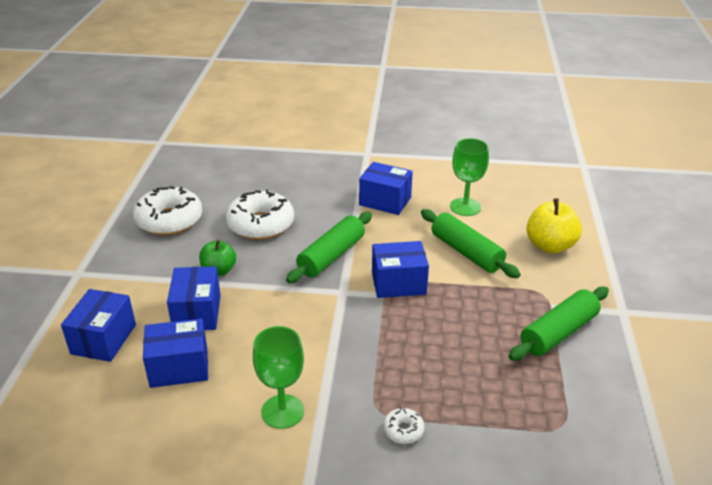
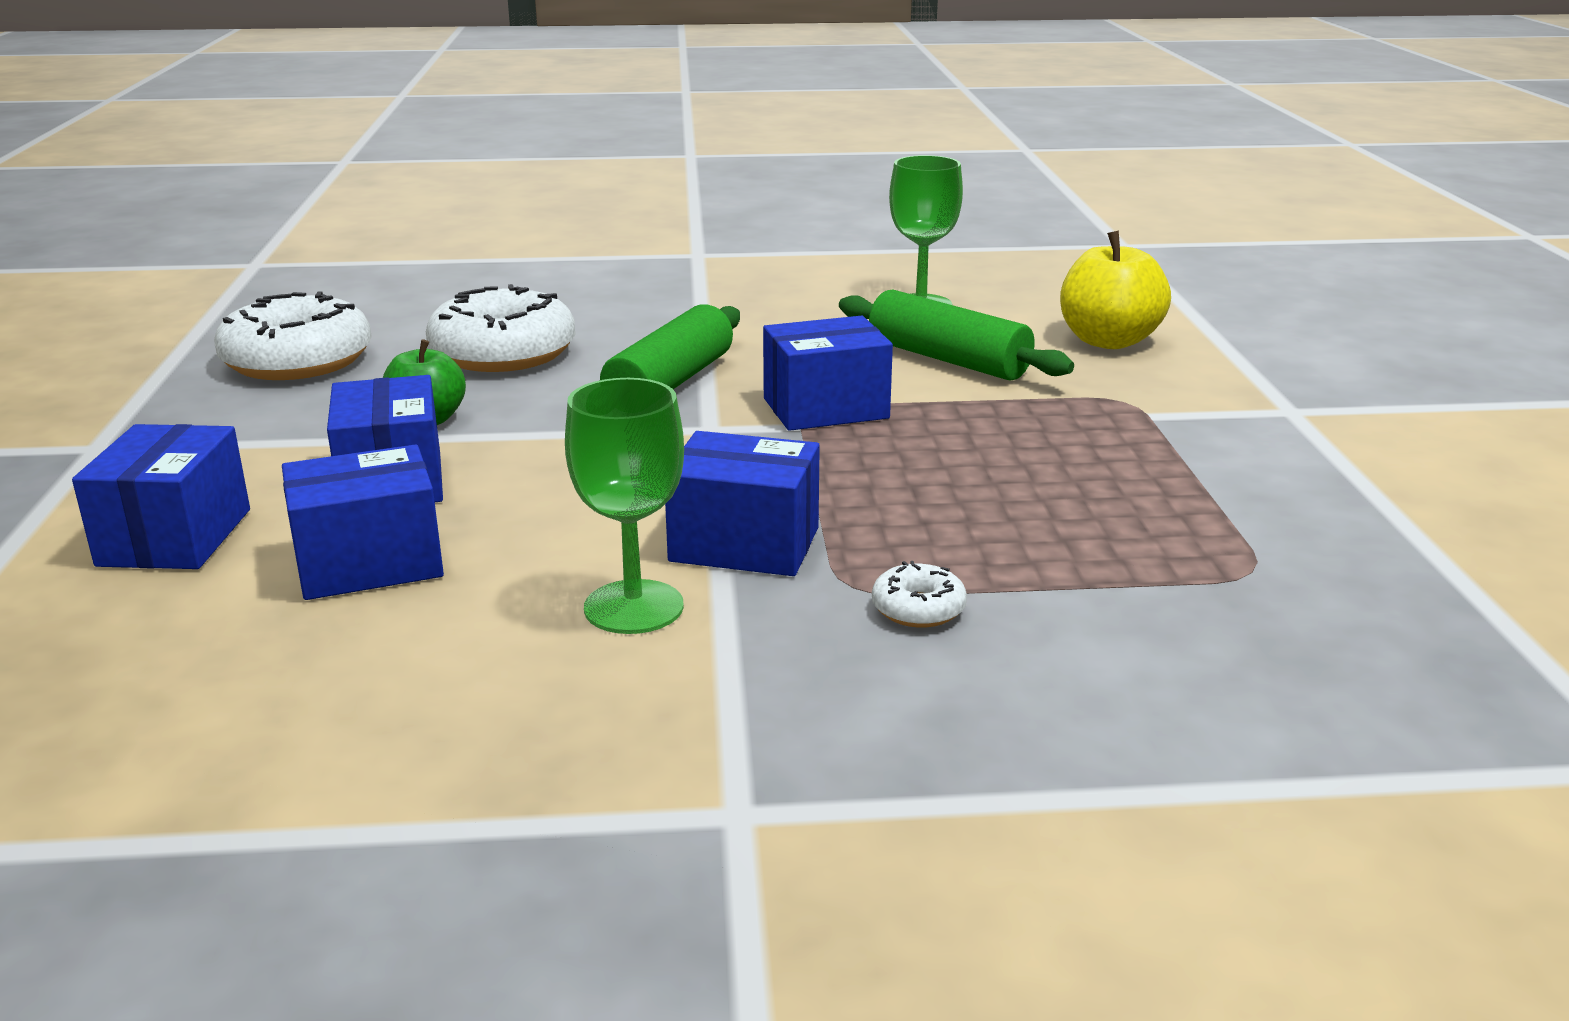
camera: 10 degrees left, 10 degrees down
(385, 201) = (756, 308): blue box -> blue box (744, 544)
(558, 332) = (1181, 447): green rolling pin -> none

